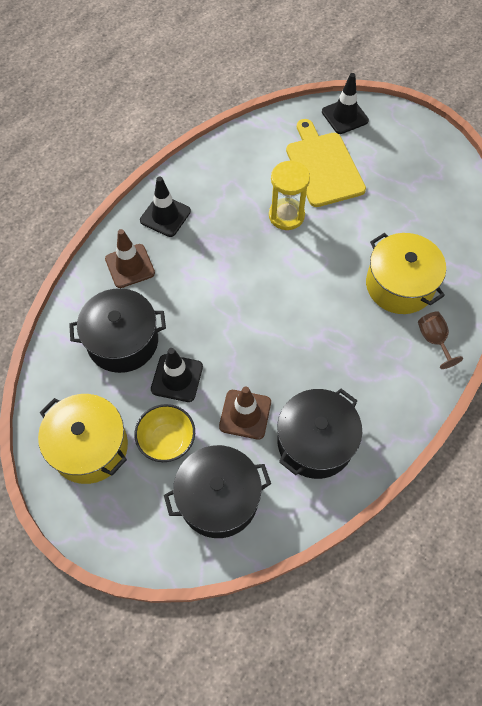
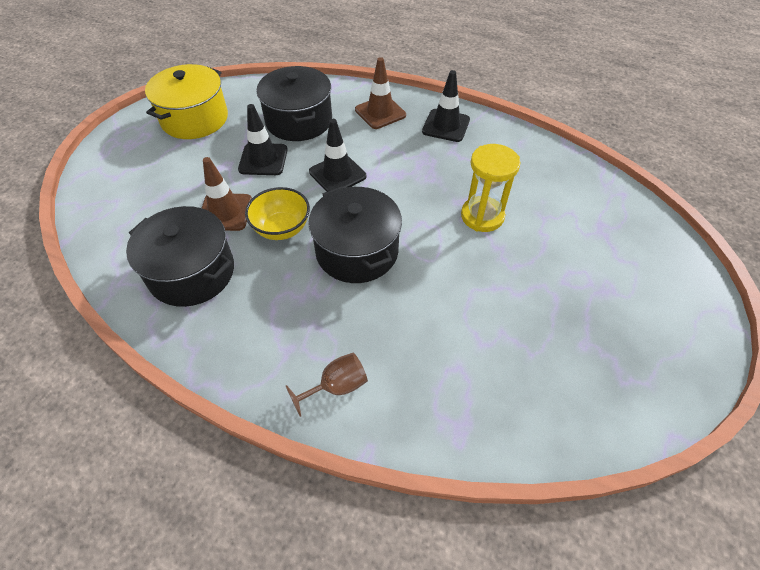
camera: 80 degrees right, 10 degrees down
(167, 441) = (198, 163): yellow bowl -> yellow bowl (281, 228)
(218, 498) = (137, 204): black pot -> black pot (357, 251)
(323, 166) = (572, 243): yellow cutting board -> none
(344, 116) = (668, 256): black traffic cone -> black traffic cone (337, 174)
(399, 285) = (414, 340): yellow pot -> none

